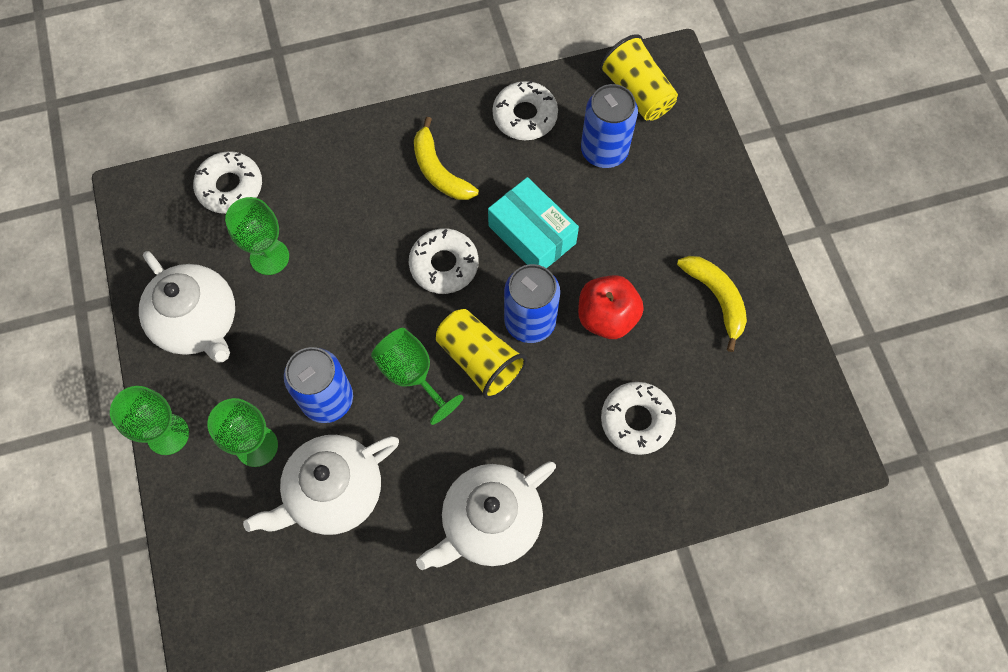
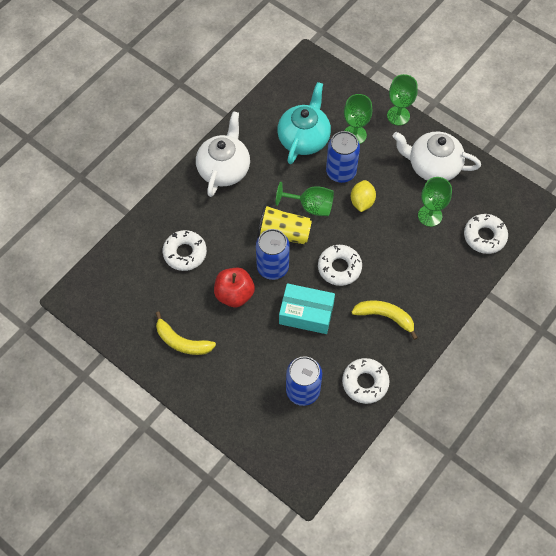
camera: 145 degrees right, 5 degrees down
(333, 492) = (304, 138): white teapot -> turquoise teapot
(338, 334) = (362, 202): none -> yellow lemon
(636, 92) = (311, 444): yellow cup -> none

